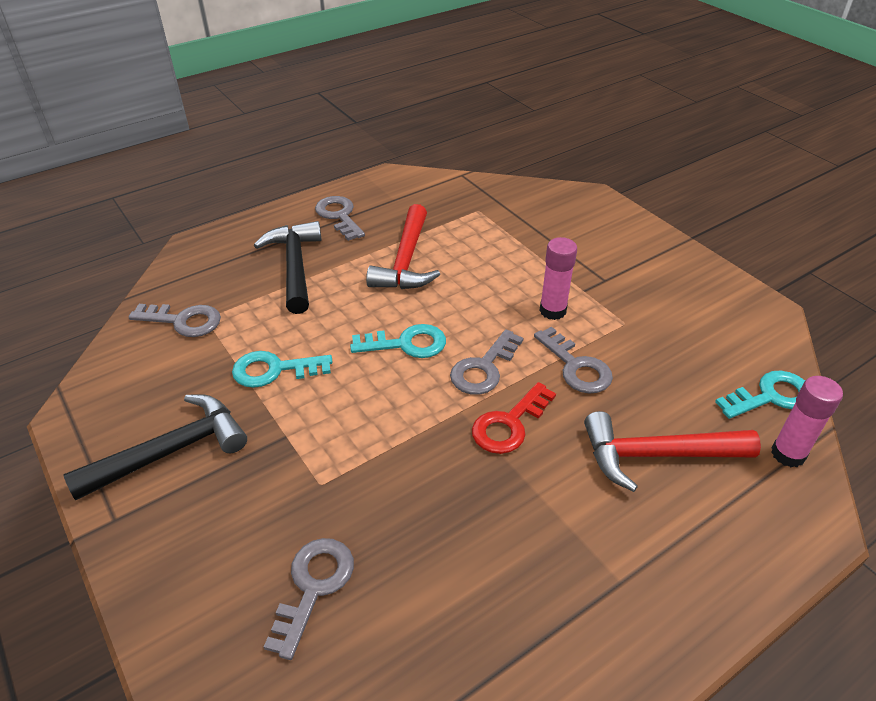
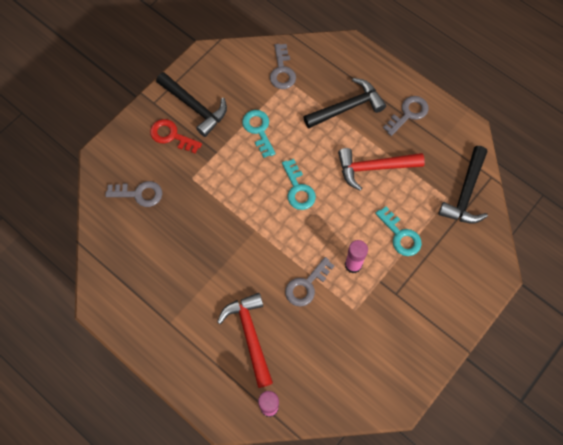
camera: 75 degrees right, 25 degrees up
(476, 196) = (465, 193): none -> black hammer
(483, 368) = (290, 235): grey key -> none
(509, 424) = (252, 256): red key -> red key (171, 135)
(771, 396) = (313, 400): turquoise key -> turquoise key (400, 235)

